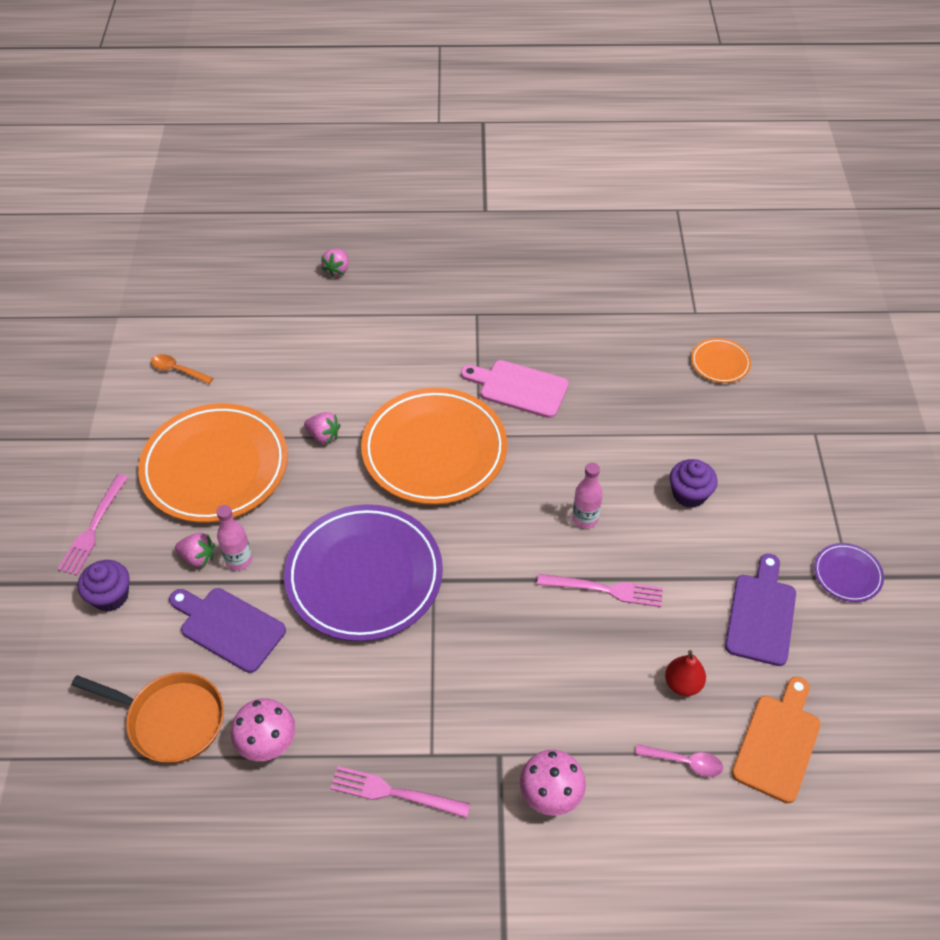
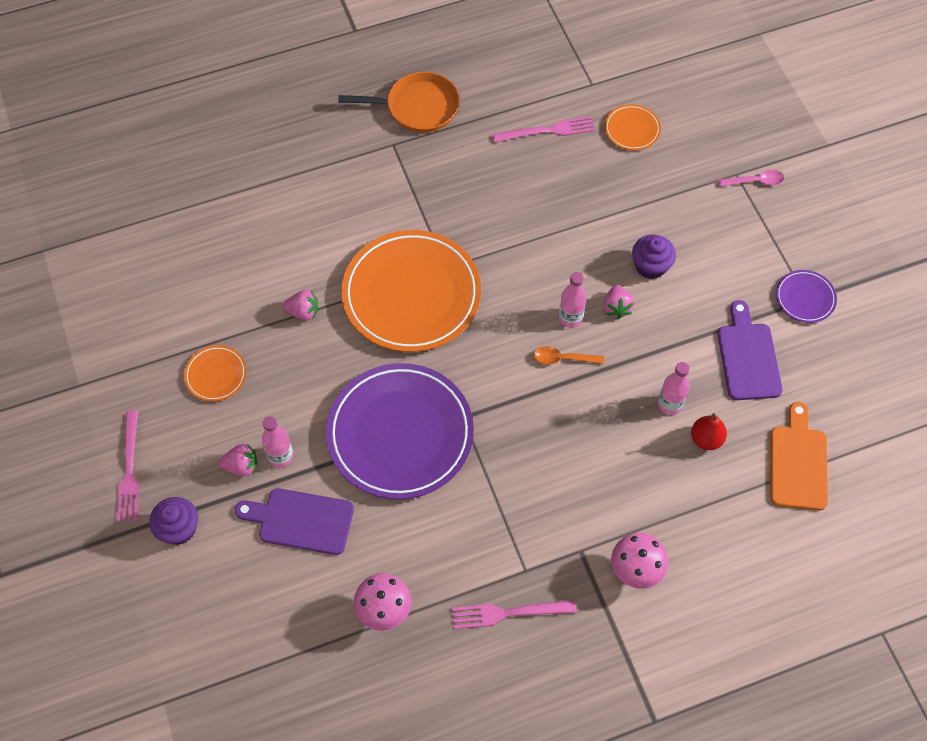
camera: 20 degrees left, 10 degrees up
(171, 720) = (289, 619): orange pan -> orange pan (417, 107)
(177, 370) = (131, 289): orange spoon -> orange spoon (562, 358)
(215, 467) = (216, 375): orange plate -> orange plate, size x0.43
(337, 270) = (239, 136): pink strawberry -> pink strawberry (616, 307)
(519, 388) = (463, 209): pink cutting board -> none
(605, 590) = (612, 377): pink fork -> pink fork (547, 131)
(656, 635) = (670, 404): none -> pink bottle
(685, 762) = (731, 504): pink spoon -> pink spoon (755, 181)

